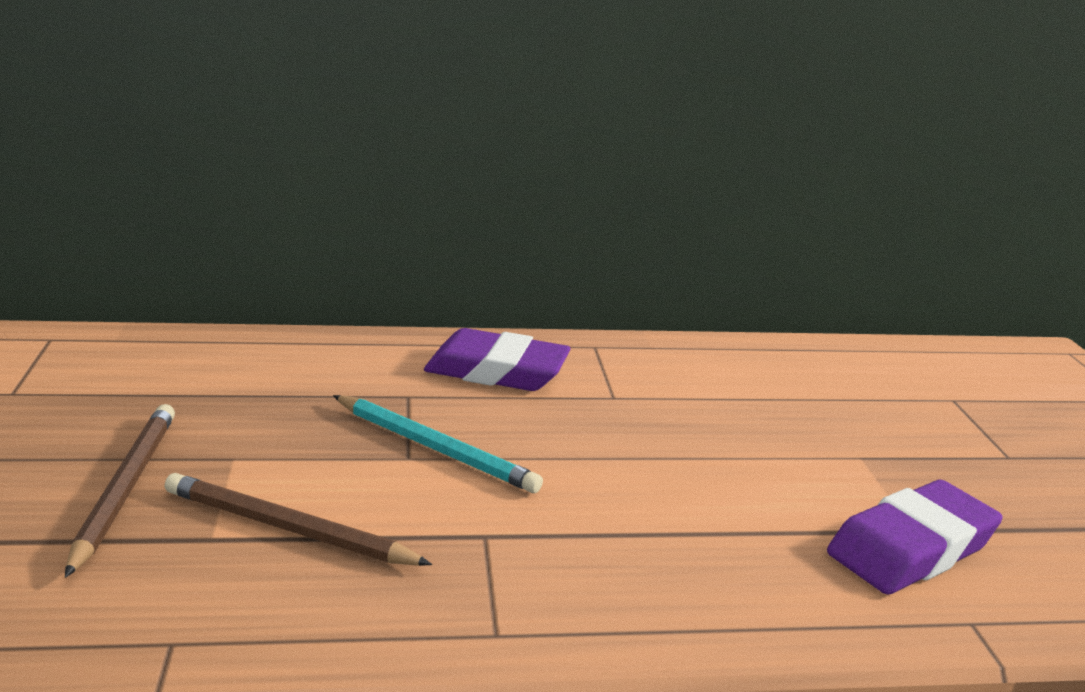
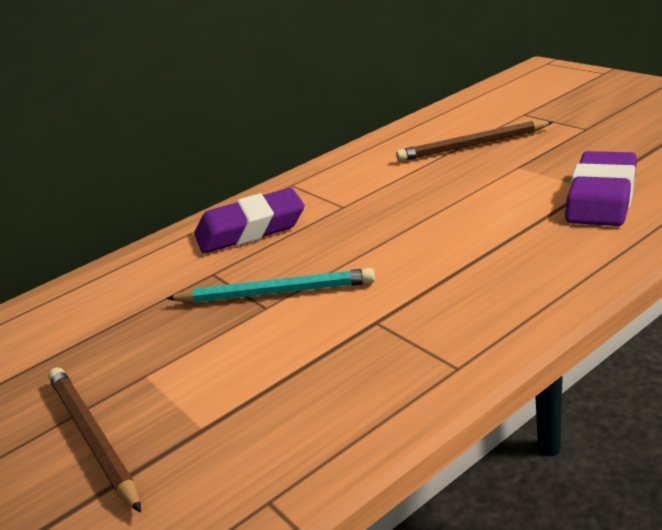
camera: 25 degrees left, 5 degrees up
(289, 528) = (248, 391): brown pencil -> brown pencil (472, 145)

